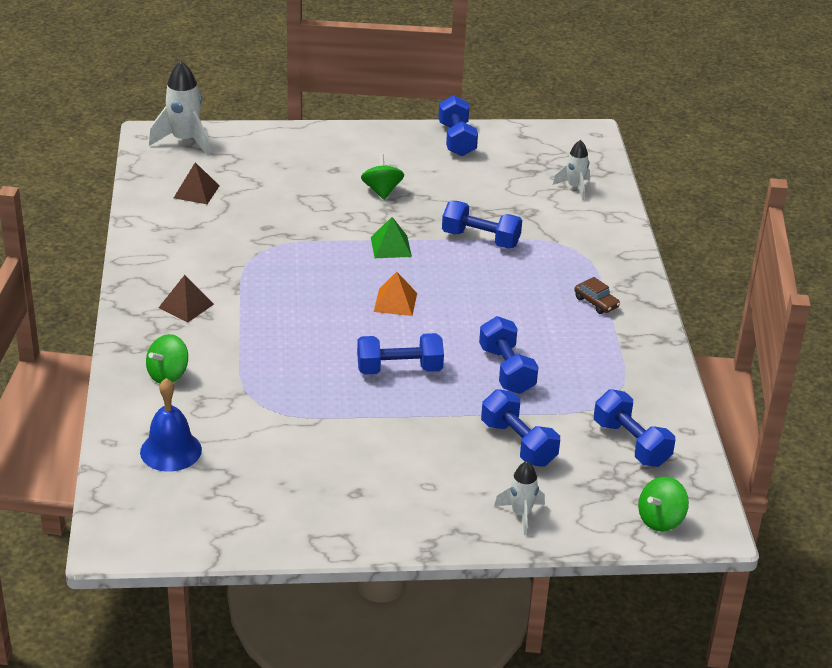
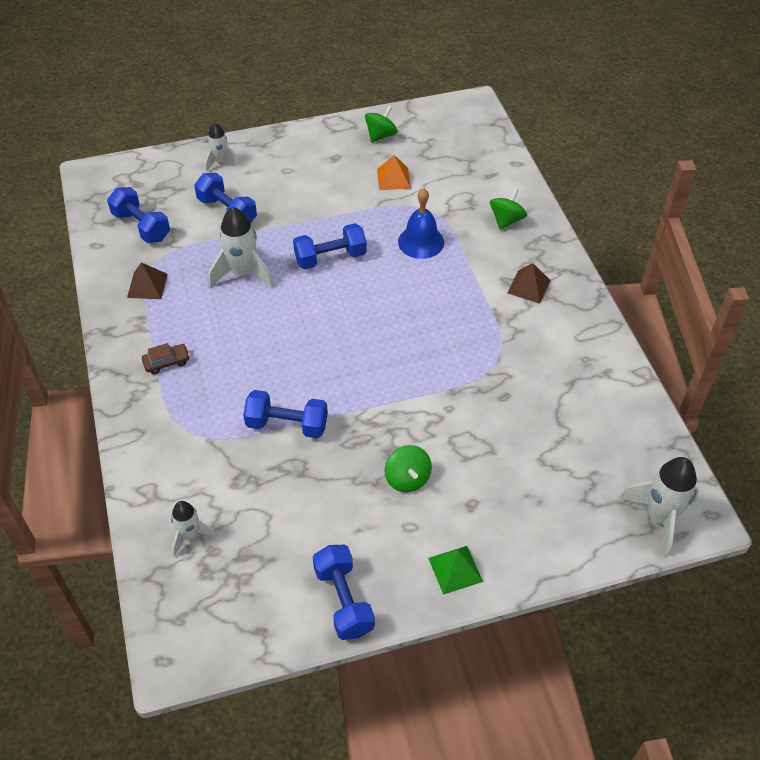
camera: 170 degrees right, 15 degrees up
(171, 450) = (471, 164): blue bell -> blue bell (421, 242)
(196, 191) = (599, 432): brown pyramid -> brown pyramid (147, 285)
(390, 246) = (374, 395): green pyramid -> green pyramid (455, 569)
(395, 302) = (352, 326): orange pyramid -> orange pyramid (393, 178)
(506, 370) = (243, 273): blue dumbbell -> white rocket
(596, 302) = (167, 362): brown car -> brown car turned 120 degrees clockwise
(660, 519) = (124, 174): green spinning top -> green spinning top (381, 135)

